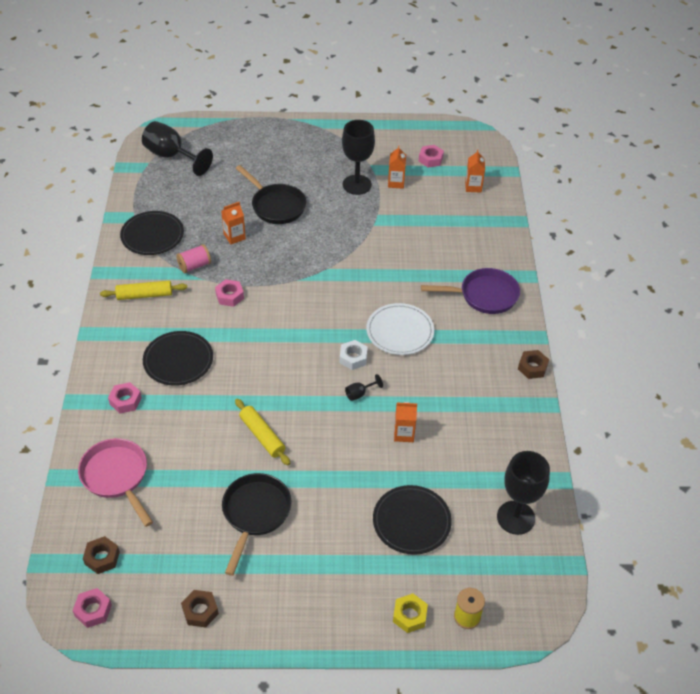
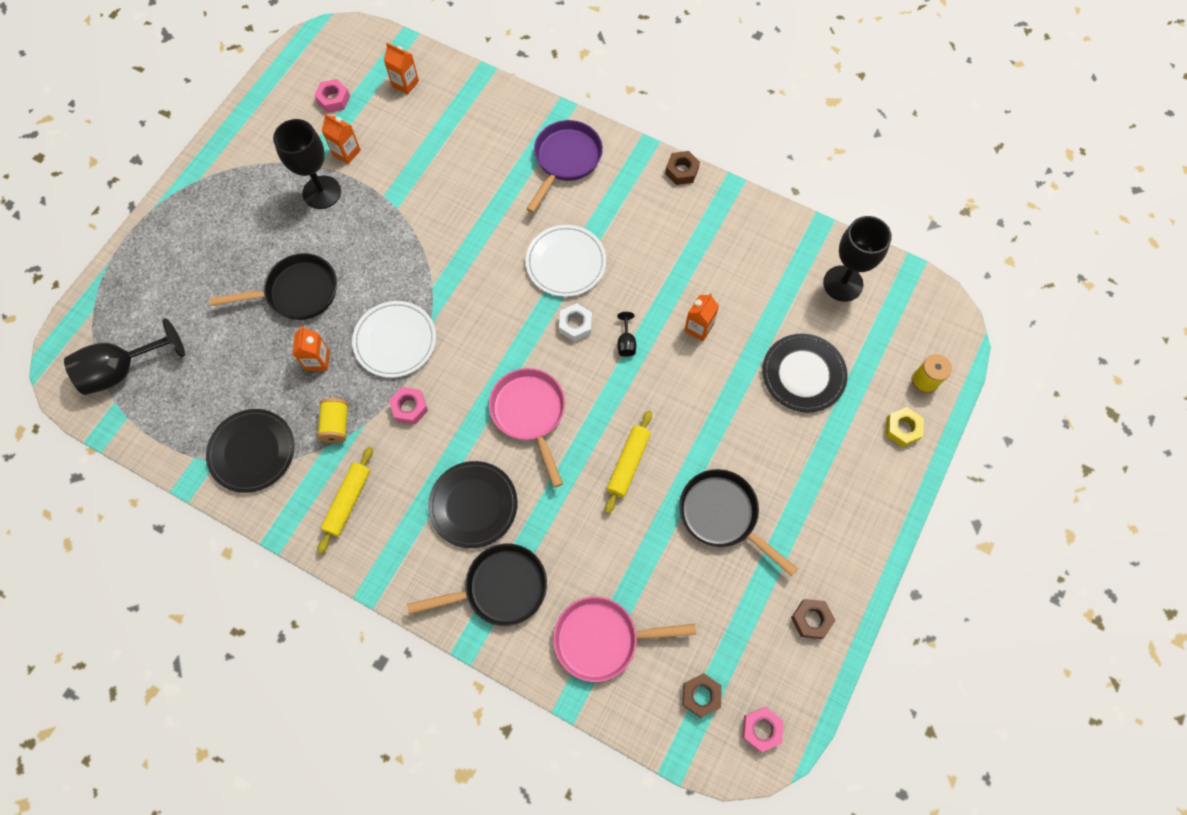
camera: 60 degrees left, 20 degrees up
(125, 401) = (500, 588): pink nut -> black pan
(194, 266) = (336, 425): pink spool -> yellow spool
(262, 436) = (628, 464): yellow rolling pin -> yellow rolling pin turned 60 degrees counterclockwise
(266, 362) = (530, 413): none -> pink pan
(274, 267) = (395, 340): none -> white plate

